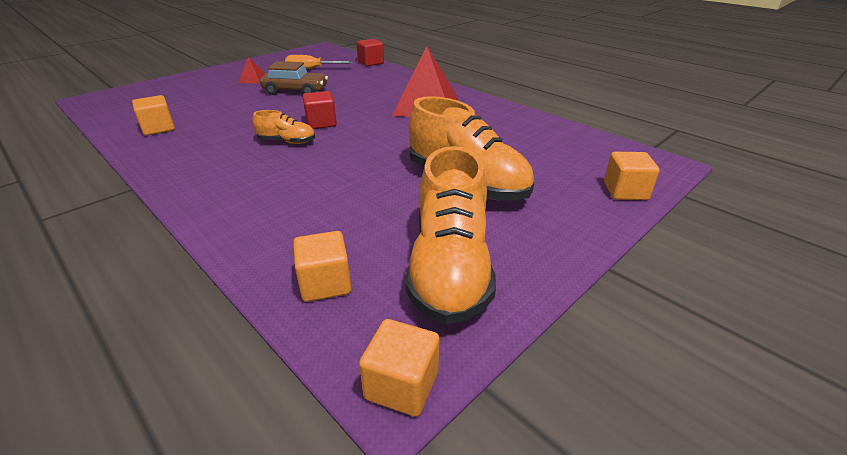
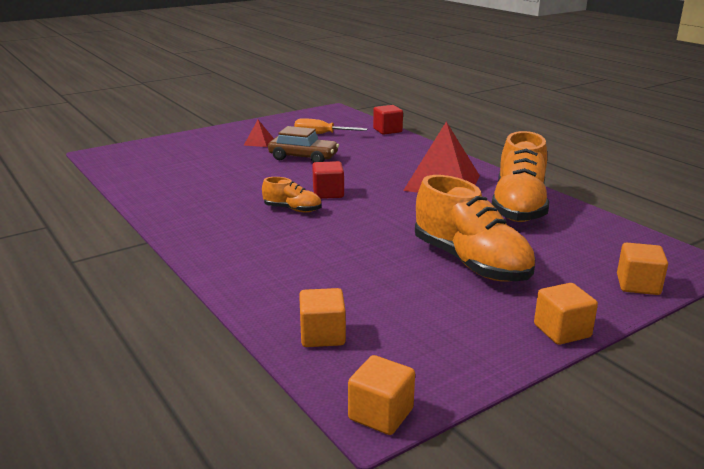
camera: 10 degrees right, 10 degrees down
(158, 128) = (167, 187): orange cube -> orange cube (562, 331)
(449, 267) = (438, 334): orange shoe -> orange shoe (518, 207)

